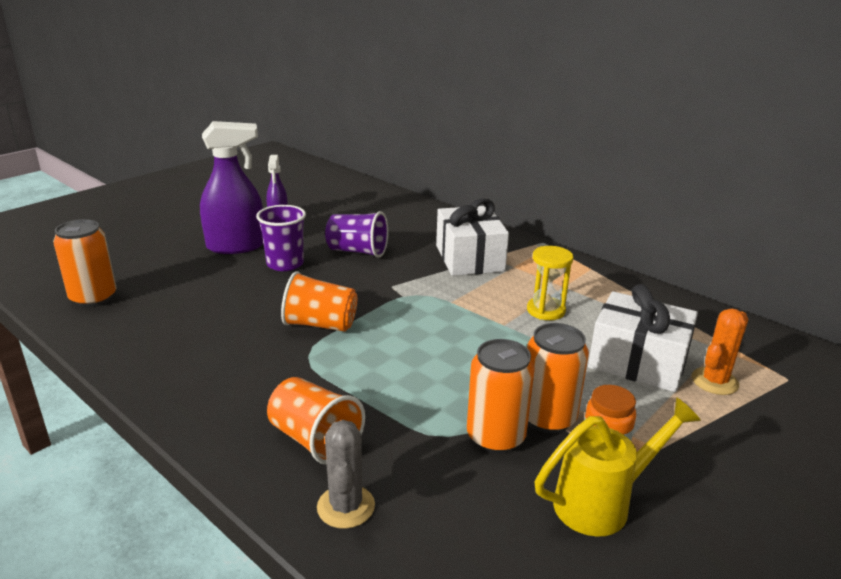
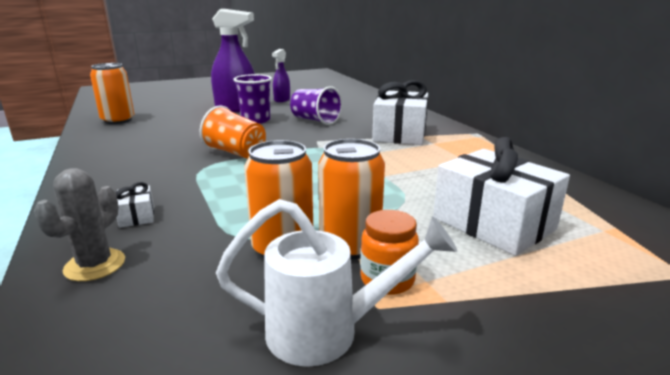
camera: 25 degrees right, 5 degrees down
(315, 440) = (137, 216): orange cup -> white gift
(546, 310) = (433, 173): yellow hourglass -> none
(603, 502) = (328, 332): yellow watering can -> white watering can
(714, 381) = (575, 257): orange cactus -> none

